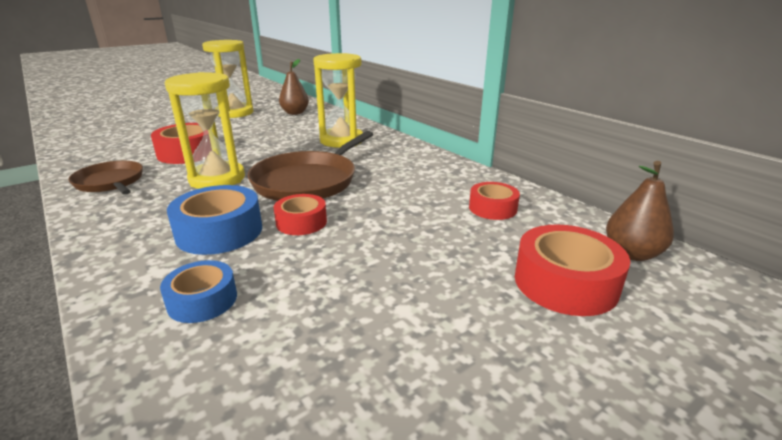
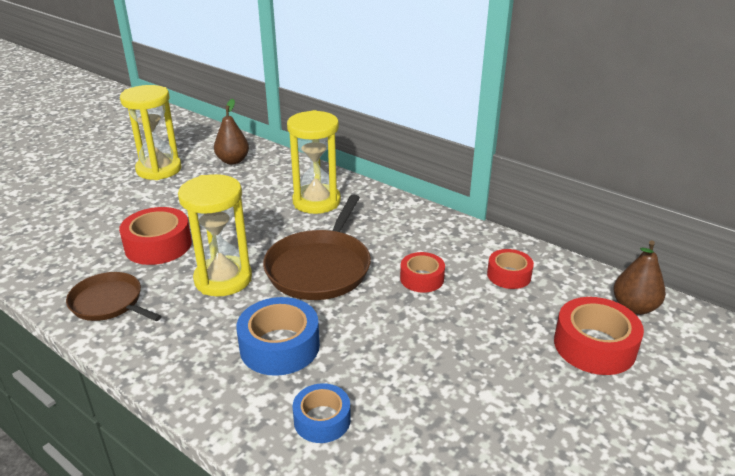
camera: 15 degrees left, 5 degrees up
(301, 222) = (348, 321): red tape -> red tape (422, 278)

